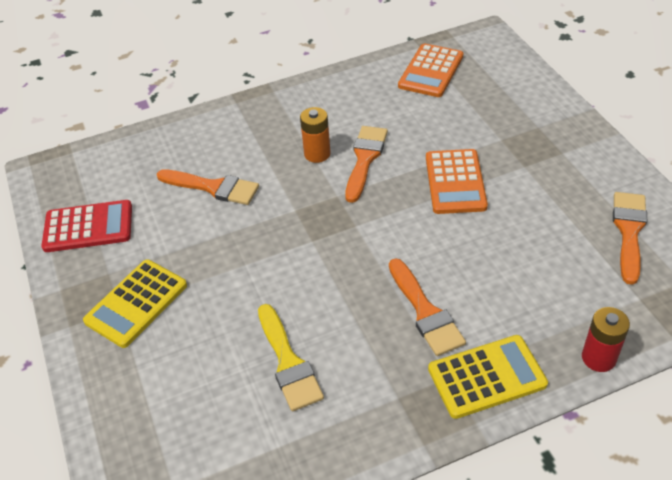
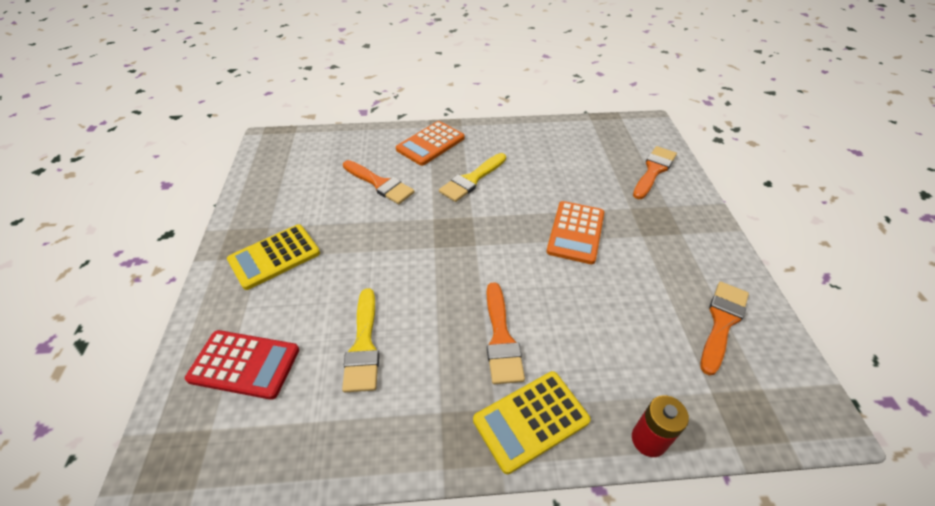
camera: 15 degrees right, 0 degrees up
(88, 227) = (275, 188): red calculator -> red calculator (244, 364)
(317, 154) = (472, 180): orange battery -> yellow brush
(365, 159) = (508, 193): orange brush -> orange brush (653, 170)
(431, 71) = (592, 140): orange calculator -> orange calculator (430, 144)
(486, 377) = (531, 420): yellow calculator -> yellow calculator turned 150 degrees clockwise

